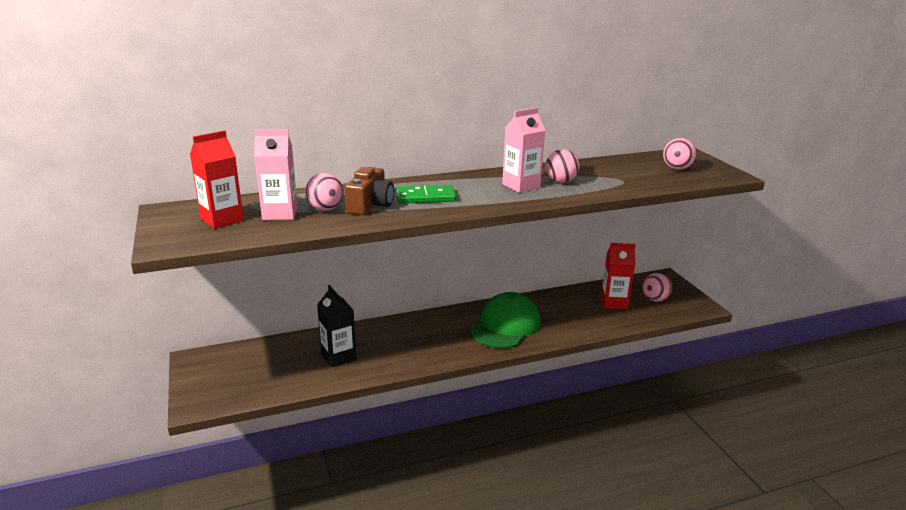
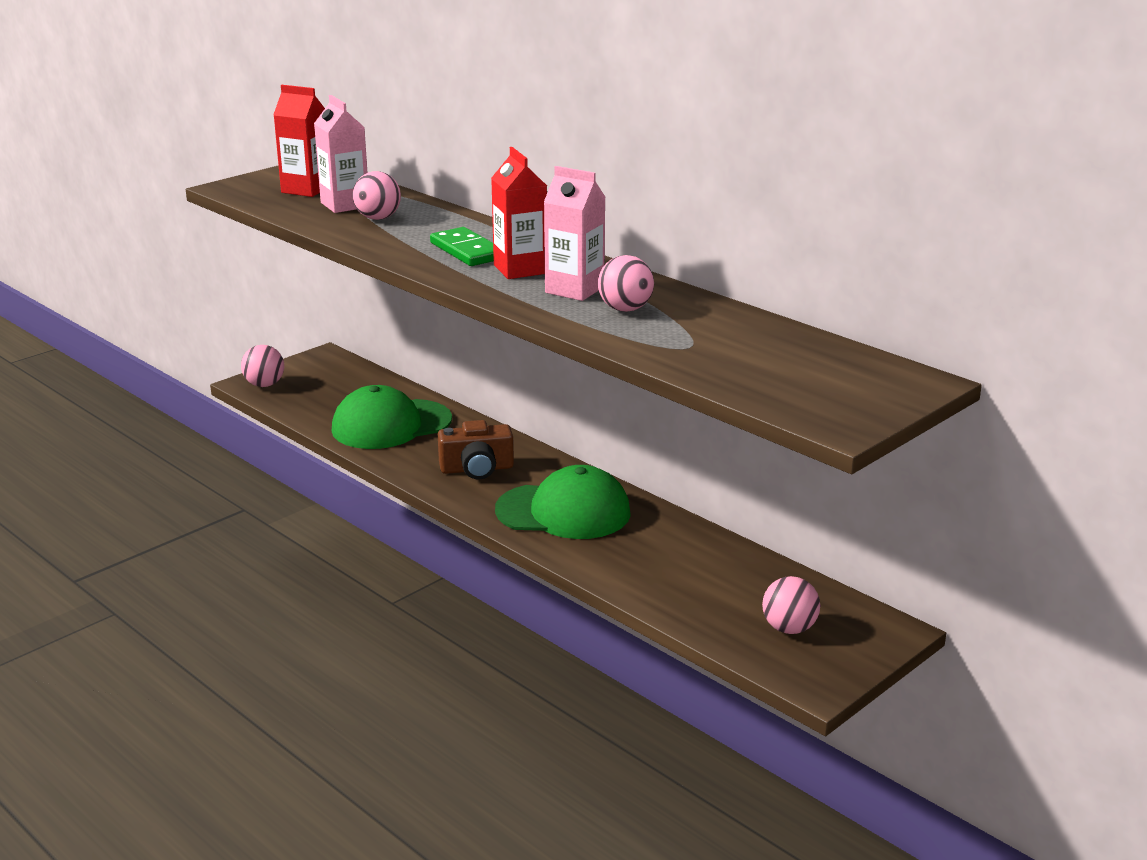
camera: 65 degrees right, 0 degrees up
(338, 357) = (391, 425): black carton -> green cap
(370, 205) = (412, 233): brown camera -> brown camera (477, 469)
(614, 302) = (731, 590): red carton -> red carton (520, 269)
(676, 168) = (811, 379): pink ball -> pink ball (264, 385)

